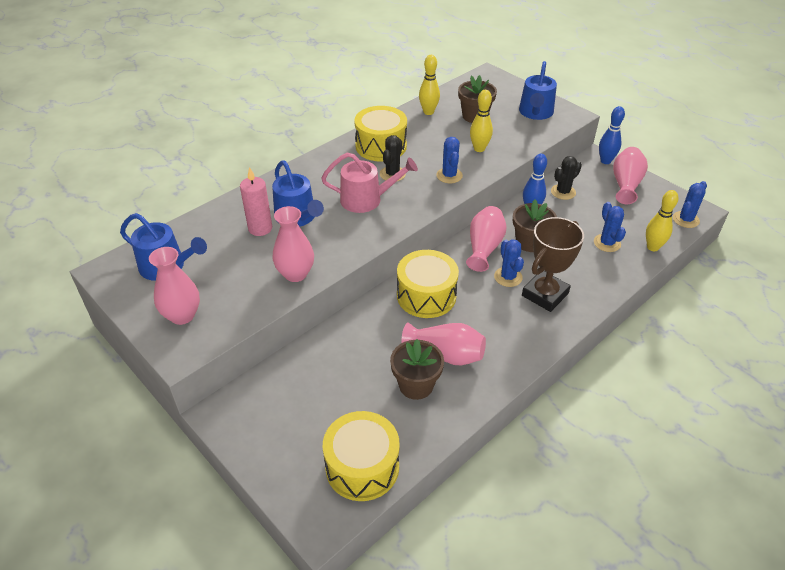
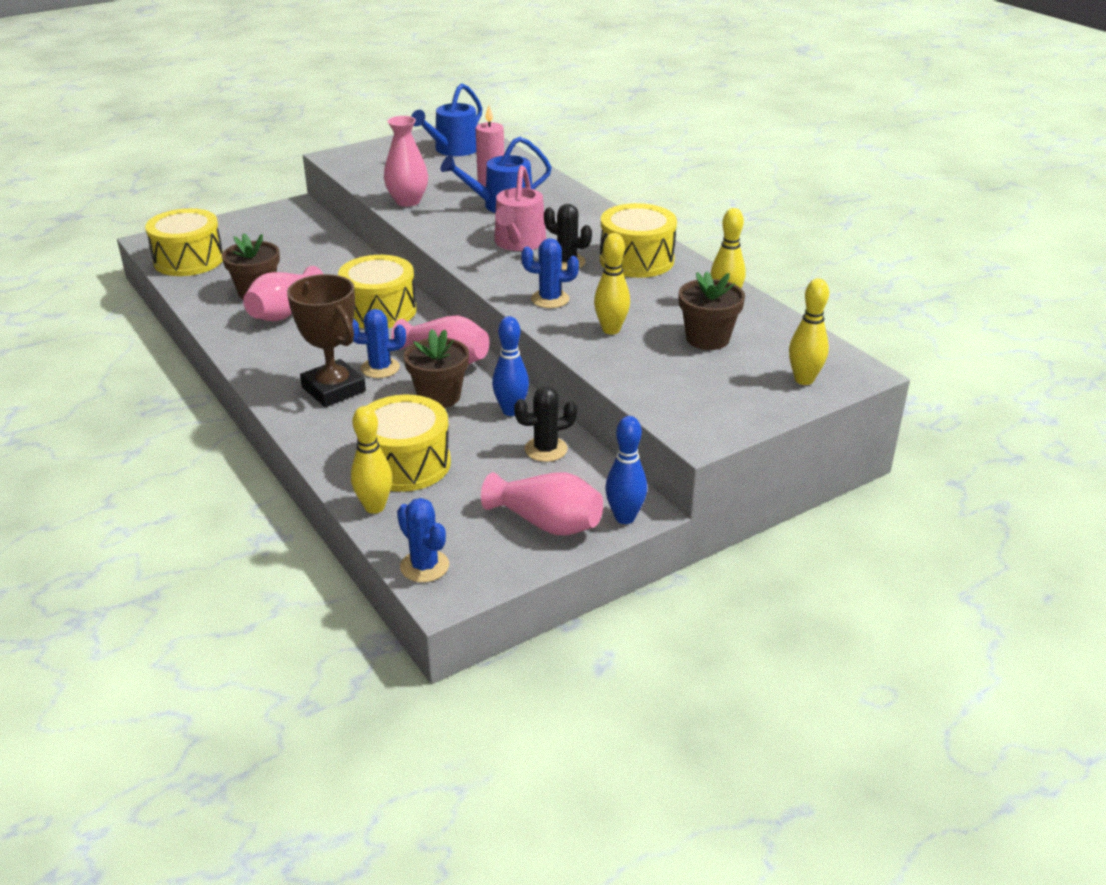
camera: 100 degrees right, 10 degrees down
(182, 315) = (381, 156): pink vase -> none
(504, 88) = (804, 380): none -> yellow bowling pin
(535, 113) = (711, 397): blue watering can -> none
(563, 192) = (546, 449): black cactus -> black cactus turned 75 degrees counterclockwise
(607, 243) = (405, 464): blue cactus -> yellow drum

